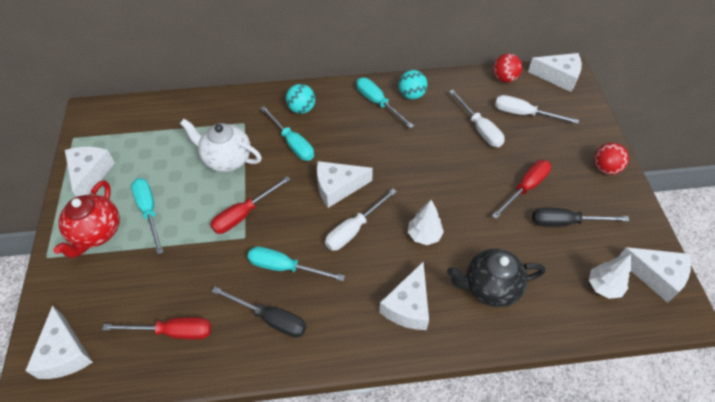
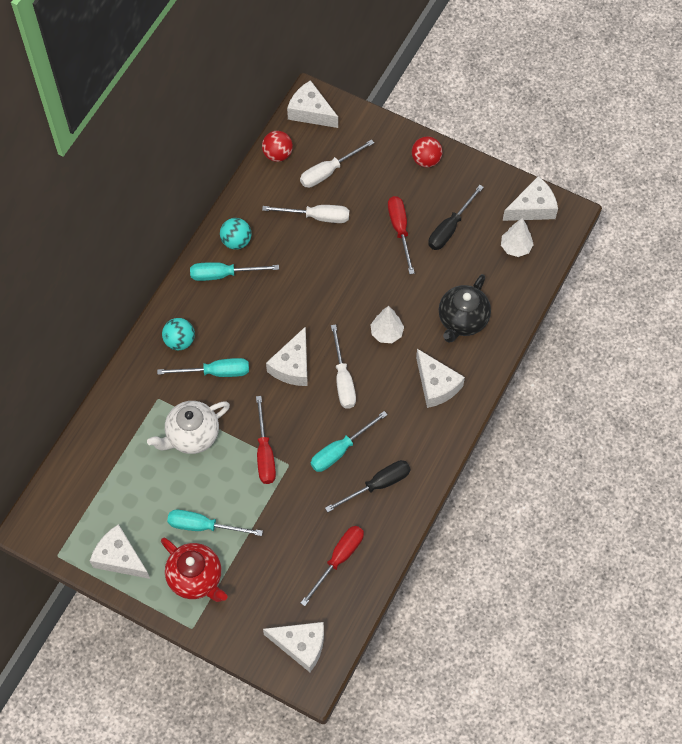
camera: 55 degrees left, 10 degrees up
(558, 77) = (310, 112): white cheese -> white cheese turned 105 degrees counterclockwise

